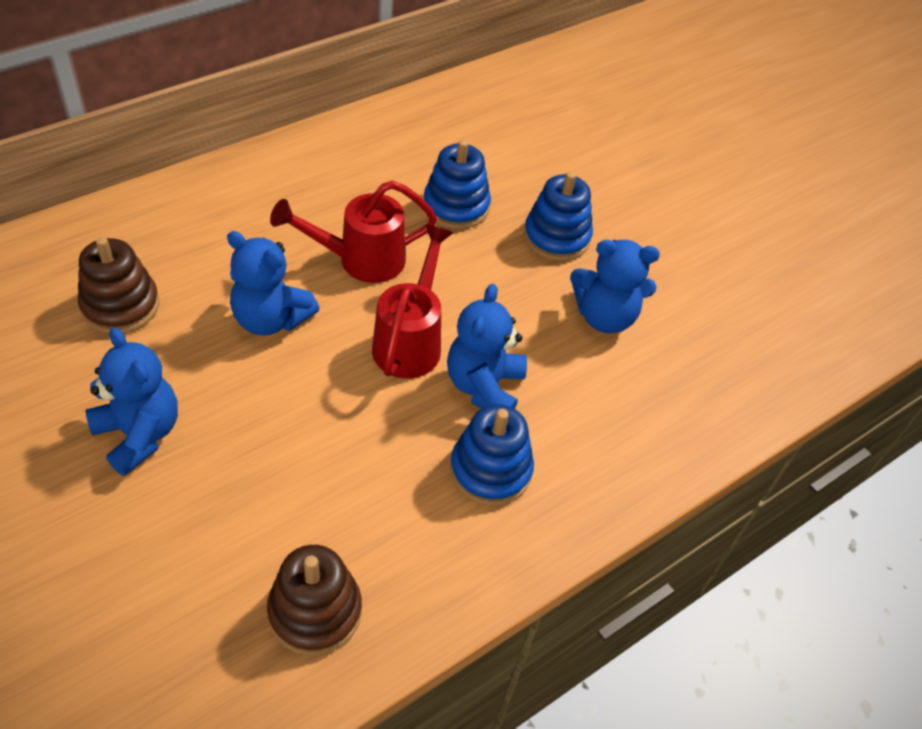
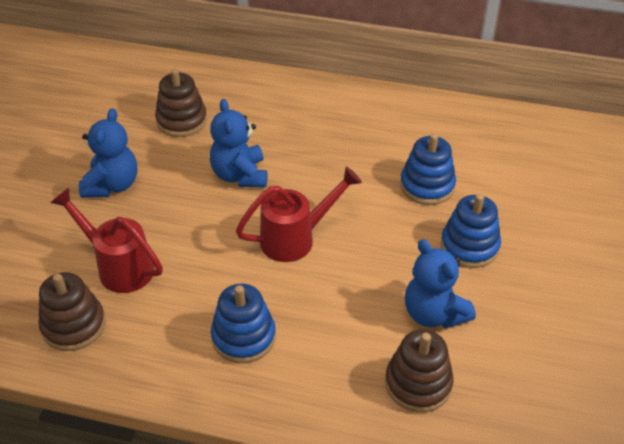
camera: 55 degrees right, 5 degrees down
(360, 260) = (327, 178): red watering can -> red watering can (118, 266)
(484, 386) = (302, 293): blue teddy bear -> none
(667, 385) = (418, 383): none -> brown stacking toy

